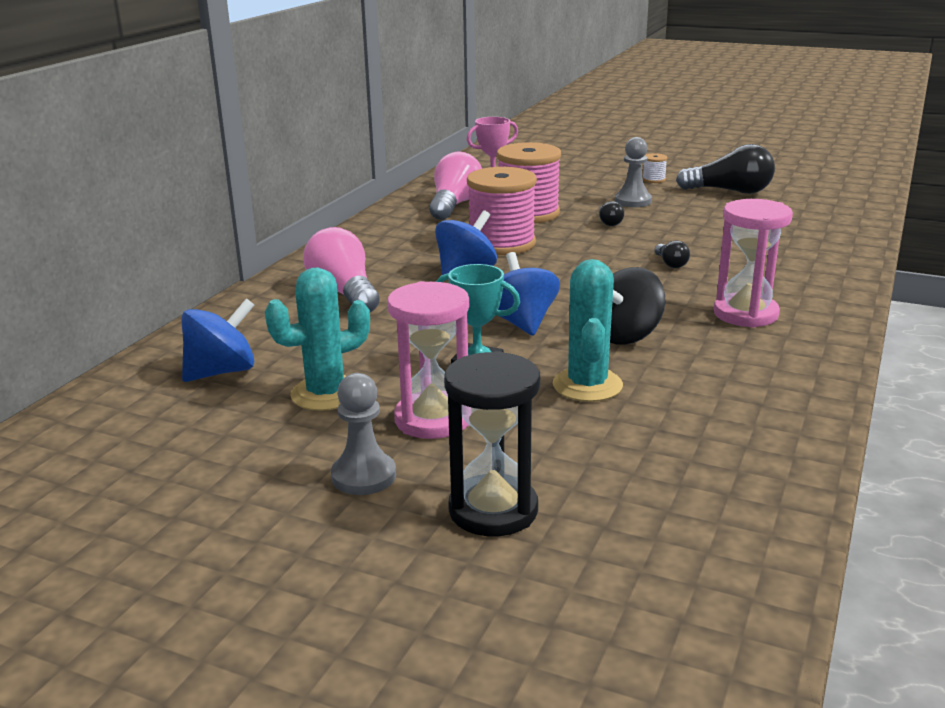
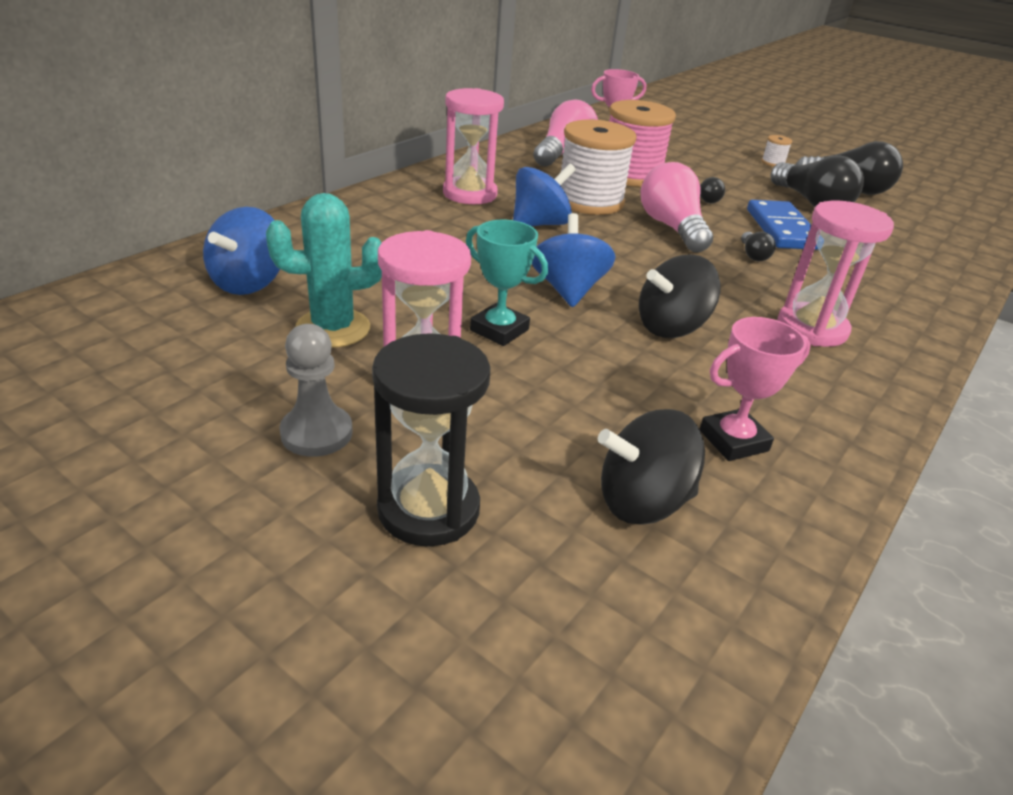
camera: 10 degrees right, 10 degrees up
(221, 372) = (249, 283): blue spinning top -> blue spinning top turned 135 degrees clockwise
(344, 293) = (411, 223): pink light bulb -> pink light bulb (672, 228)
(385, 257) = (470, 194): none -> pink hourglass
(501, 244) = (590, 201): pink spool -> white spool
(587, 385) = (603, 377): turquoise cactus -> none
(633, 201) = (742, 181): grey pawn -> none
(664, 469) = (642, 502): none -> black spinning top
(686, 237) = (781, 229): none -> blue domino
(703, 209) = (811, 203): none -> black light bulb
(717, 411) = (733, 440): none -> pink trophy

